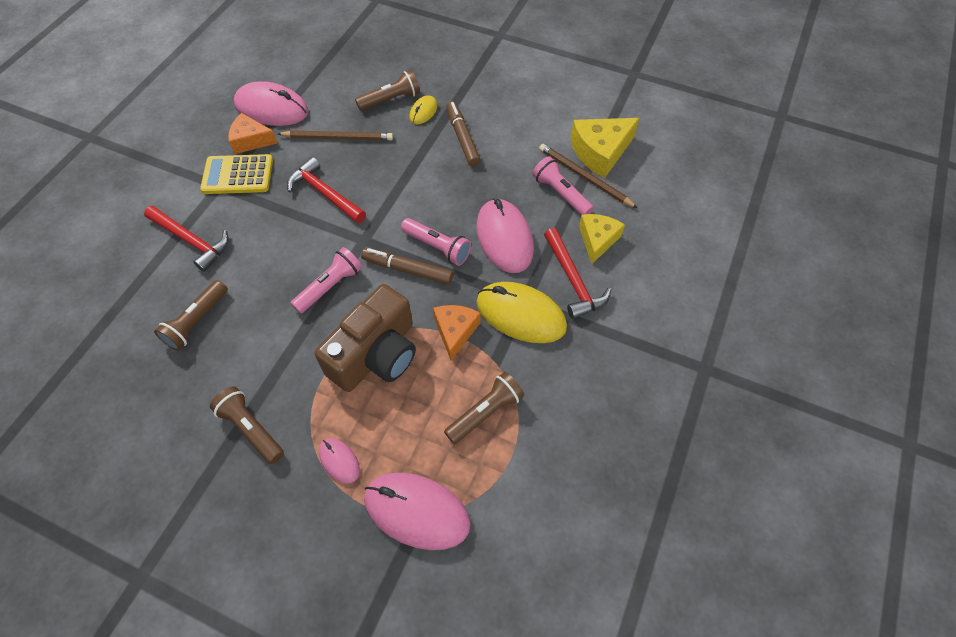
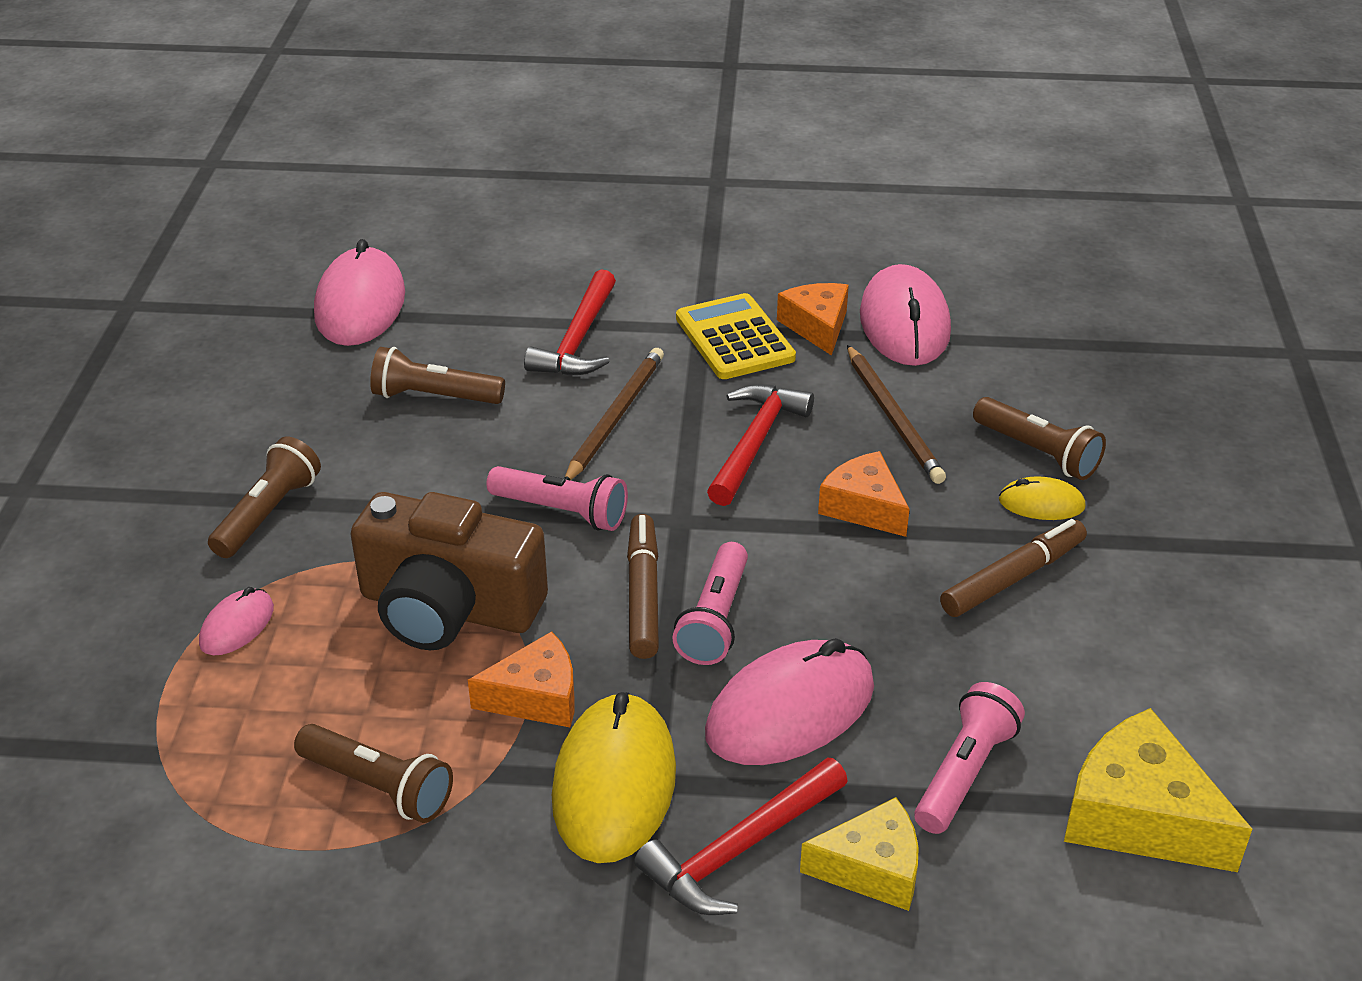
camera: 70 degrees right, 20 degrees down
(392, 170) = (863, 507): none -> orange cheese
(416, 511) = (167, 746): pink mouse -> pink mouse (360, 304)
(584, 177) = (1041, 803): brown pencil -> brown pencil (615, 417)

